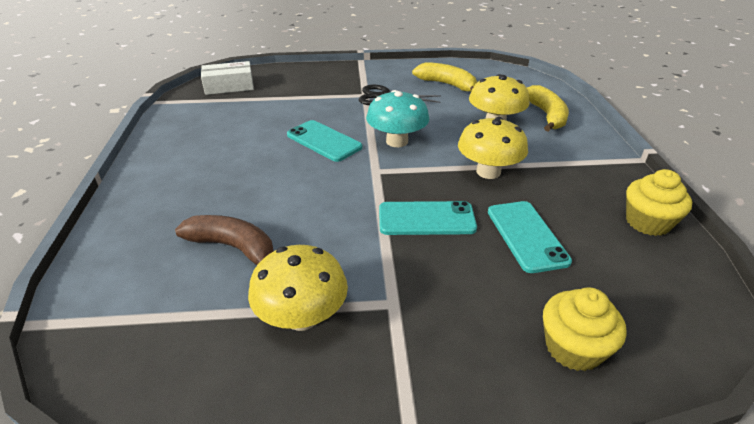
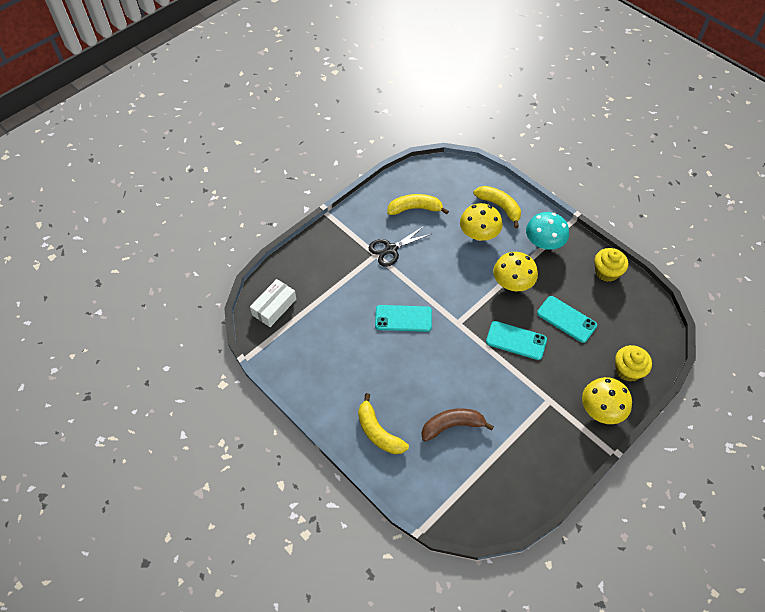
camera: 40 degrees left, 20 degrees up
(156, 205) = (378, 432): none -> yellow banana
(302, 317) = (523, 435): yellow mushroom -> yellow mushroom (601, 409)
(397, 141) = (443, 289): turquoise mushroom -> turquoise mushroom (544, 243)
(426, 219) = (516, 340): turquoise phone -> turquoise phone turned 60 degrees clockwise

